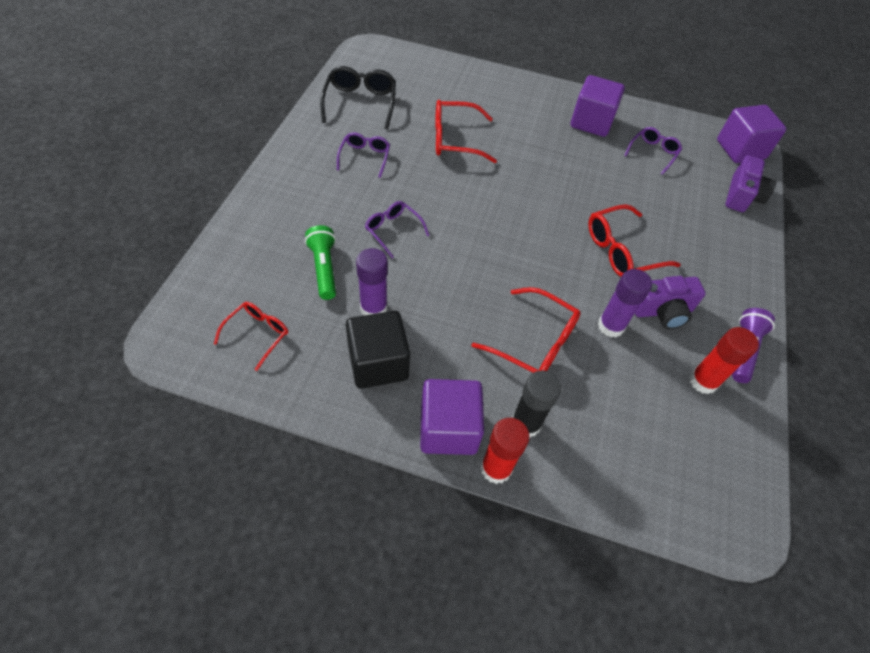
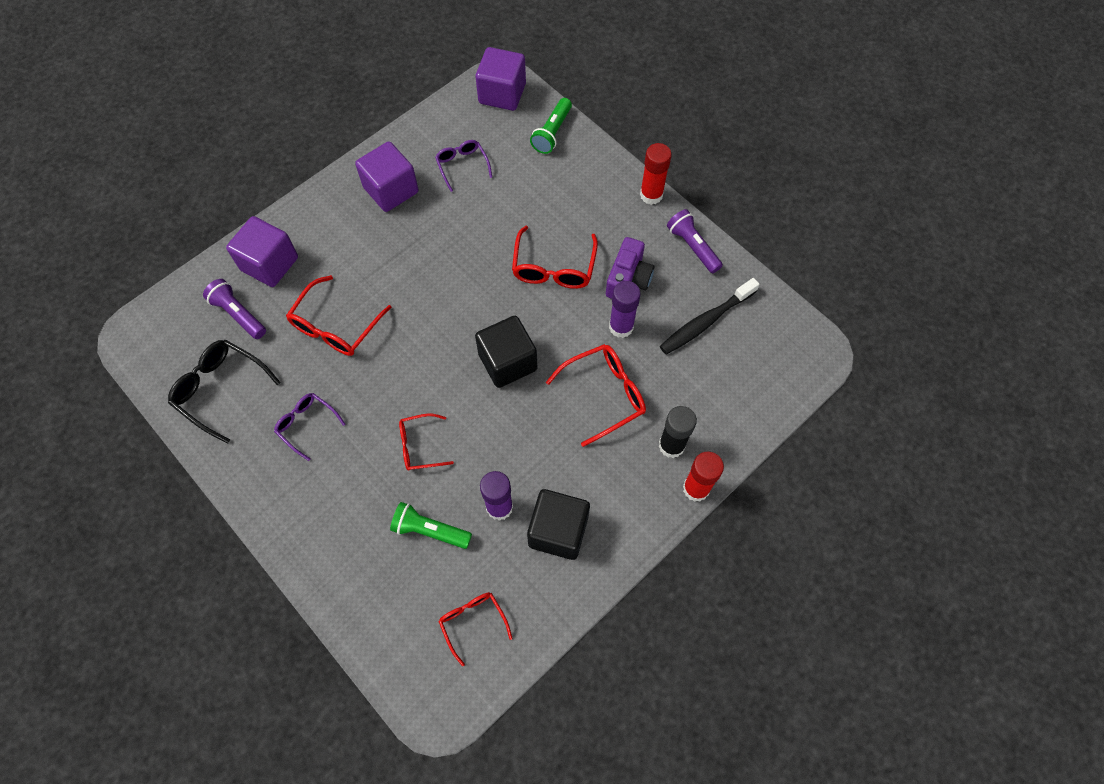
camera: 55 degrees left, 10 degrees up
(393, 230) = (419, 446): purple glasses -> red glasses
(423, 88) = (238, 314): none -> purple flashlight
(448, 429) = (646, 506): purple cube -> purple cube (270, 264)
(509, 256) = (507, 362): none -> black cube
(677, 397) = (705, 322): none -> black toothbrush
(703, 381) = (702, 294): red glue stick -> red glue stick (651, 195)
(742, 196) = (552, 133): purple camera -> green flashlight

